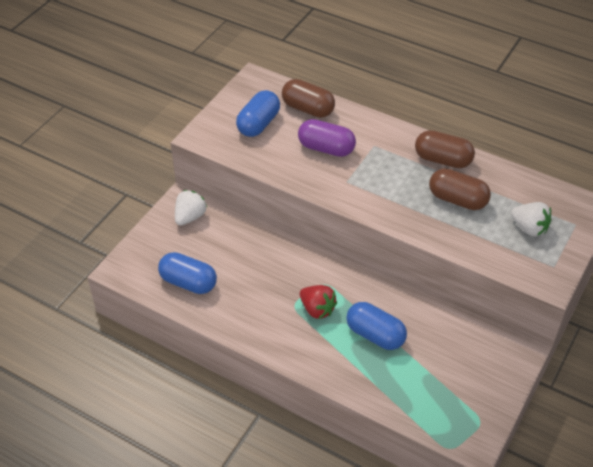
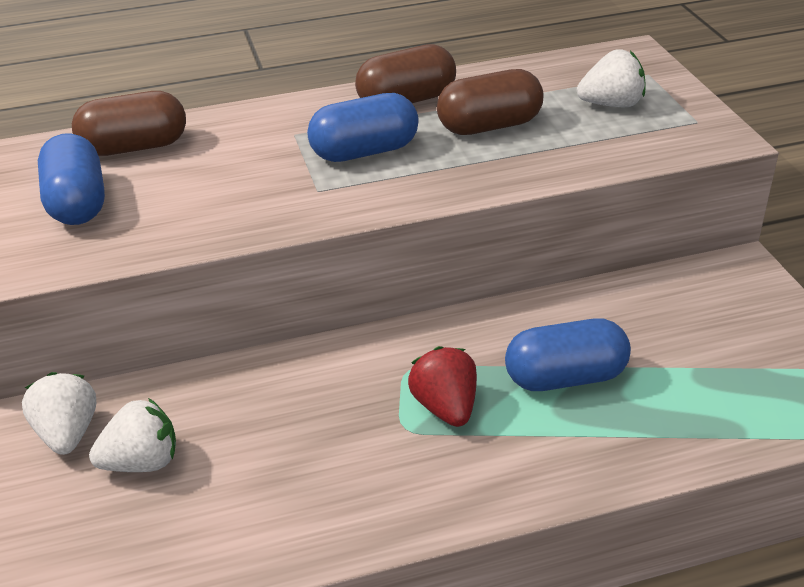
camera: 45 degrees left, 10 degrees down
(188, 282) = (190, 528): blue capsule -> blue capsule (364, 152)
(200, 247) = (142, 462): none -> white strawberry
(317, 309) = (445, 407): red strawberry -> red strawberry turned 105 degrees counterclockwise
(326, 148) = (230, 173): purple capsule -> none

